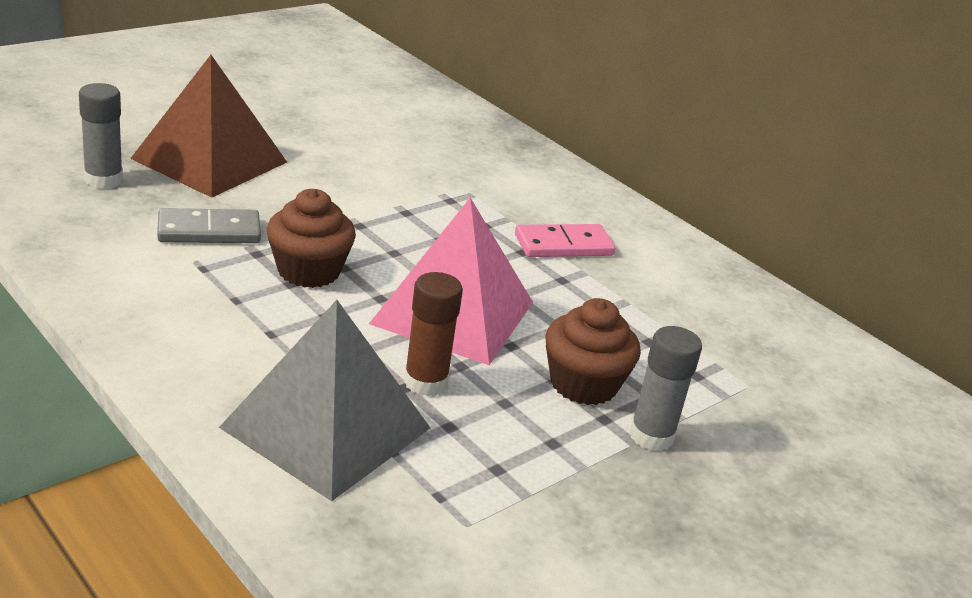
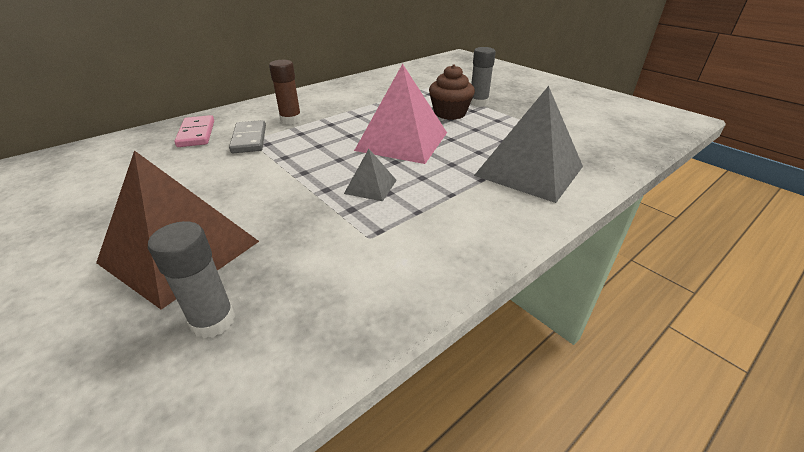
camera: 85 degrees left, 5 degrees up
(209, 231) = (320, 235): grey domino -> grey domino (249, 139)
(309, 271) = (371, 186): brown cupcake -> grey pyramid
(425, 382) = (471, 147): brown glue stick -> brown glue stick (291, 120)
(563, 245) = (322, 114): pink domino -> pink domino (197, 134)

